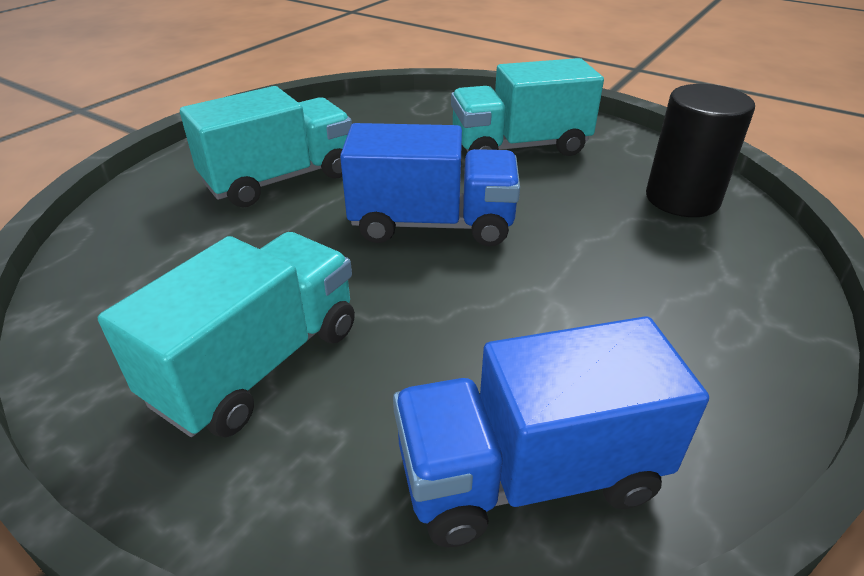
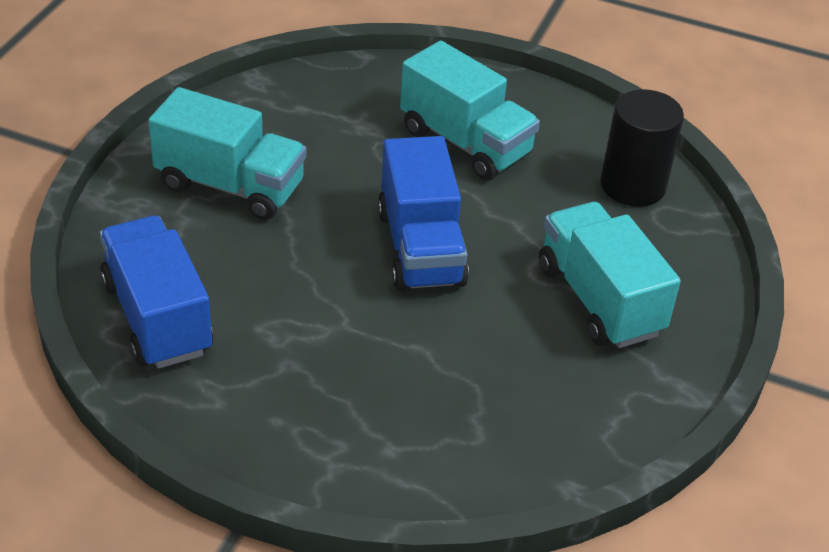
camera: 75 degrees right, 5 degrees up
(682, 199) = (528, 430): black cylinder -> black cylinder (632, 186)

